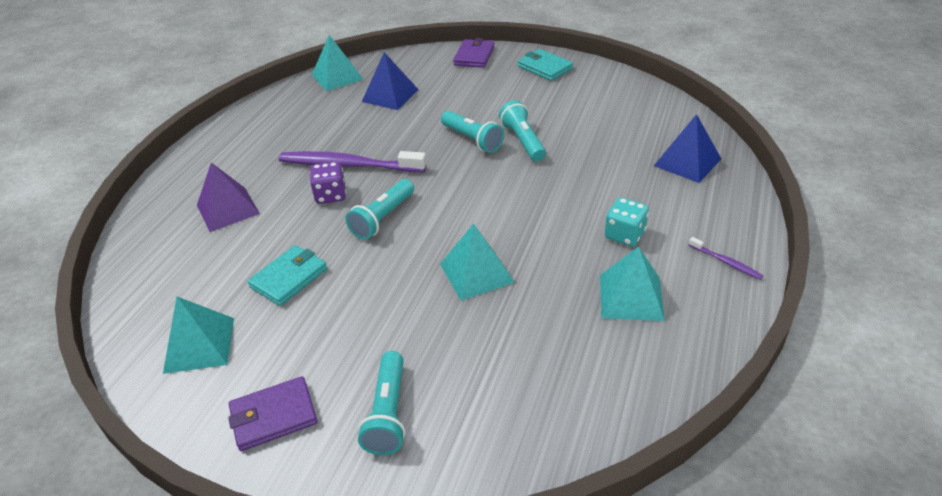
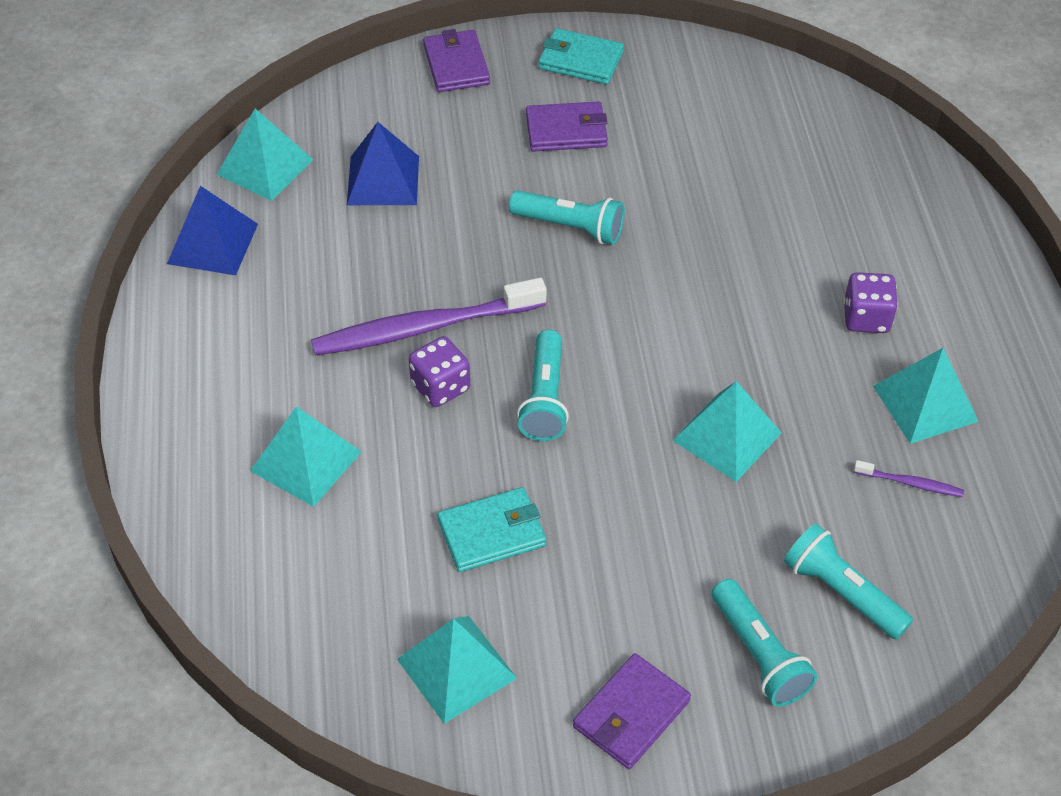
camera: 30 degrees left, 10 degrees up
(227, 209) = (305, 461): purple pyramid -> turquoise pyramid
(289, 278) = (492, 533): turquoise wallet -> turquoise wallet turned 60 degrees clockwise
(509, 96) = (566, 130): none -> purple wallet
(523, 141) = (642, 208): turquoise flashlight -> turquoise flashlight (842, 593)
(624, 235) = (866, 318): turquoise dice -> purple dice
(687, 162) = (874, 179): blue pyramid -> blue pyramid (213, 243)
(725, 262) = (999, 317): purple toothbrush -> purple toothbrush (910, 483)

